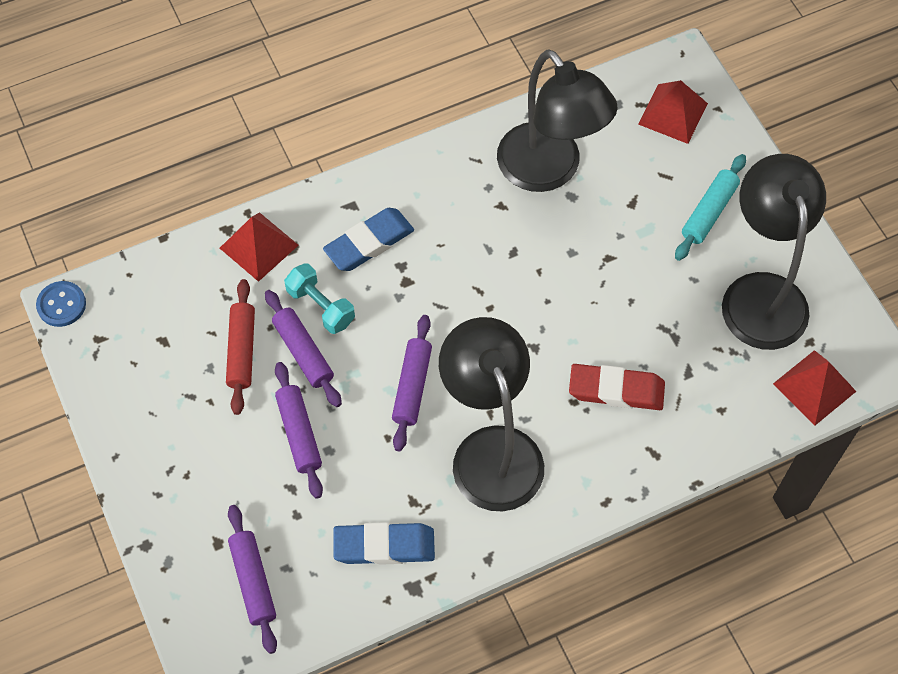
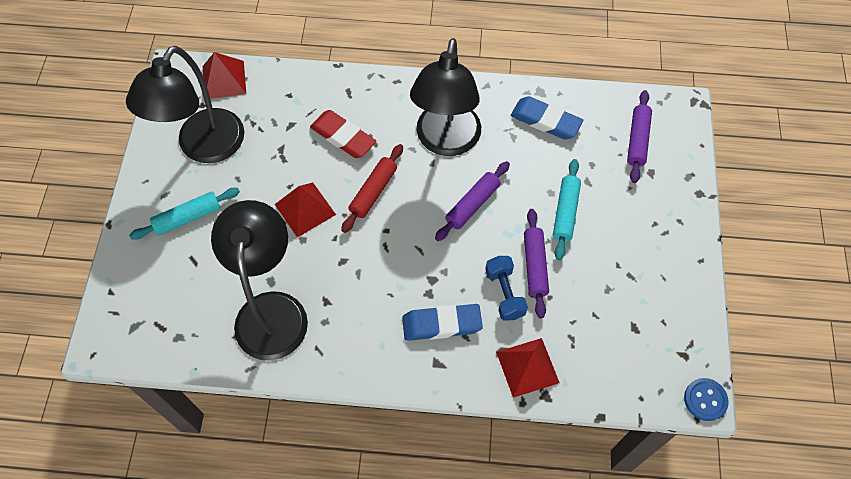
camera: 150 degrees left, 0 degrees up
(241, 350) = (579, 290): red rolling pin -> red rolling pin (373, 192)
(299, 433) = (565, 212): purple rolling pin -> turquoise rolling pin
(321, 306) = (504, 293): turquoise dumbbell -> blue dumbbell
(672, 113) = (145, 306): red pyramid -> red pyramid (305, 209)

